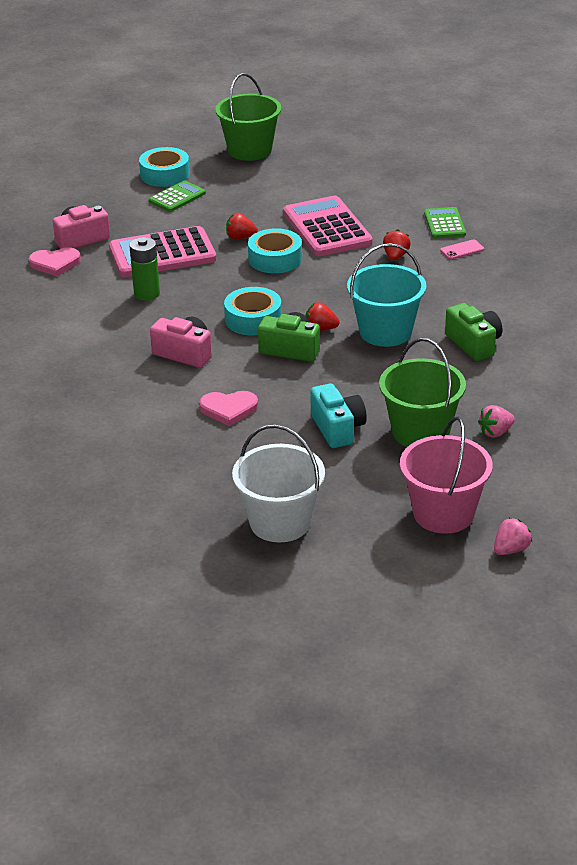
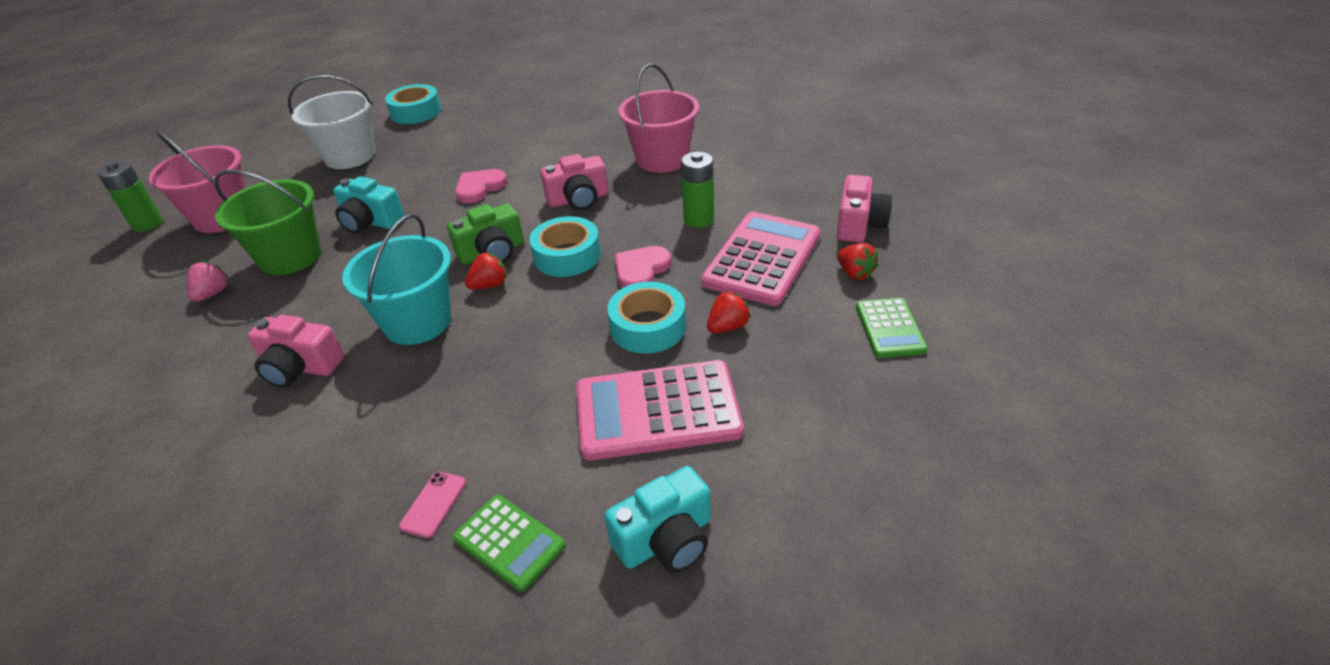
camera: 135 degrees right, 5 degrees up
(55, 263) = (825, 194): pink heart -> pink heart (641, 270)
(81, 349) = (662, 159): none -> pink bucket
(165, 174) = (972, 349): turquoise tape -> turquoise tape (416, 112)
(250, 150) = (985, 478): green bucket -> none
(327, 228) = (657, 411): pink calculator -> pink calculator turned 150 degrees clockwise
(386, 195) = (666, 540): none -> turquoise camera
(395, 256) = (515, 427): red strawberry -> red strawberry (855, 273)
(474, 344) = (300, 367): green camera -> pink camera
(511, 549) = (148, 224): pink strawberry -> green battery

